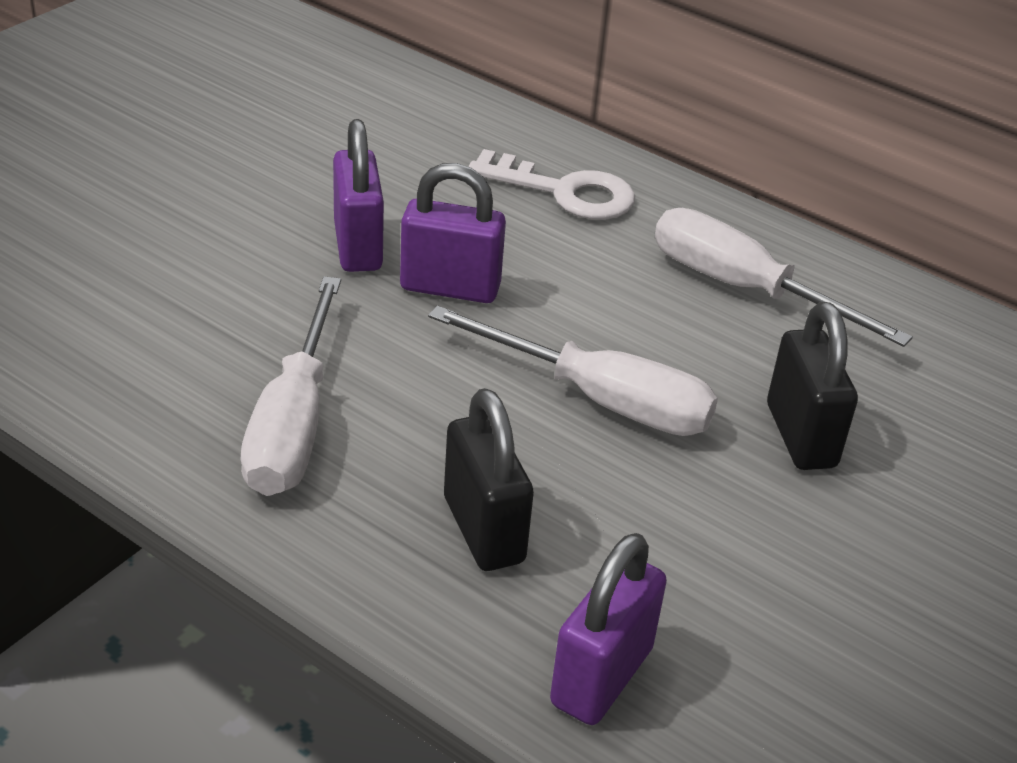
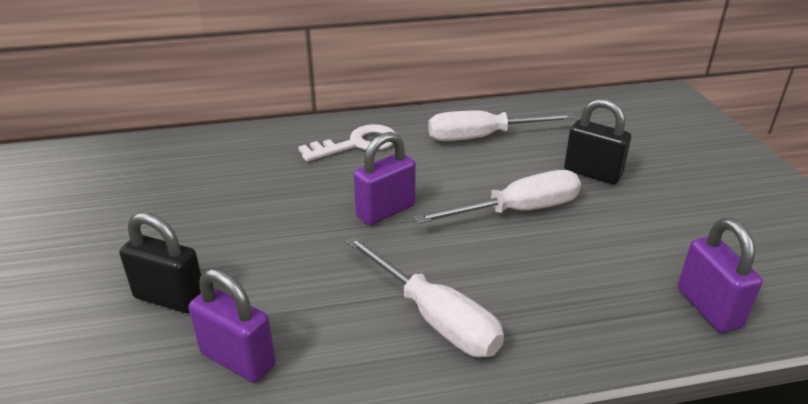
camera: 45 degrees left, 5 degrees down
(357, 246) = (315, 222): purple padlock -> purple padlock (238, 359)
(483, 530) = (578, 293): black padlock -> black padlock (170, 298)

